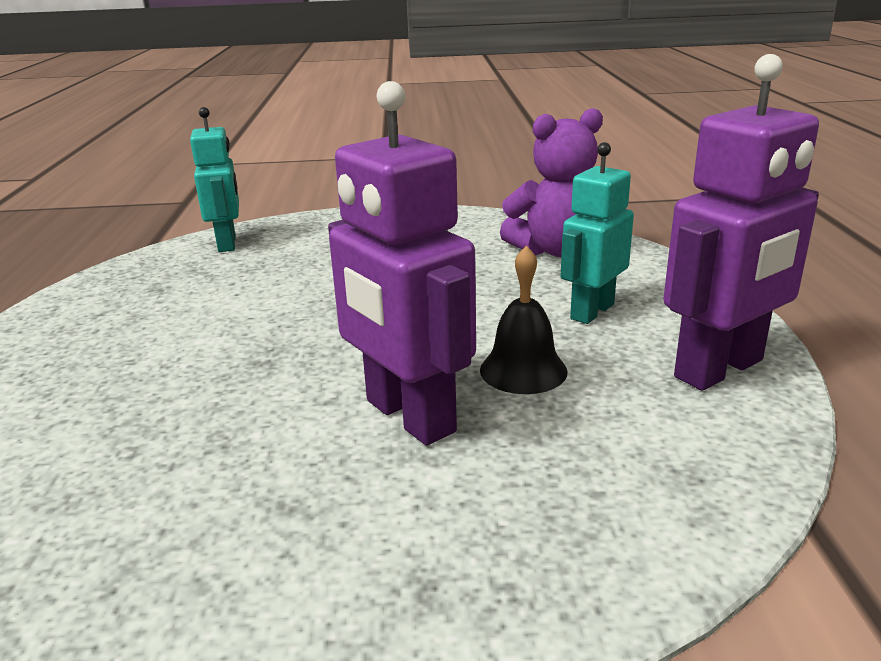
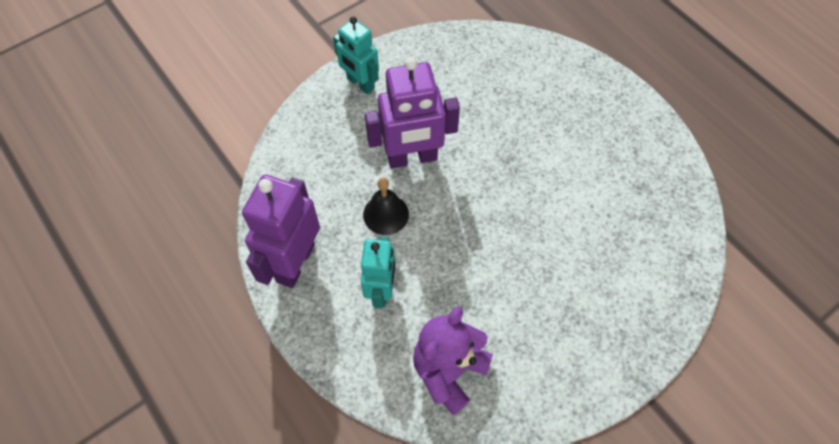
camera: 145 degrees right, 35 degrees up
(227, 244) = (674, 258): turquoise robot -> turquoise robot (360, 83)
(409, 416) = (412, 158): purple robot -> purple robot turned 150 degrees clockwise

